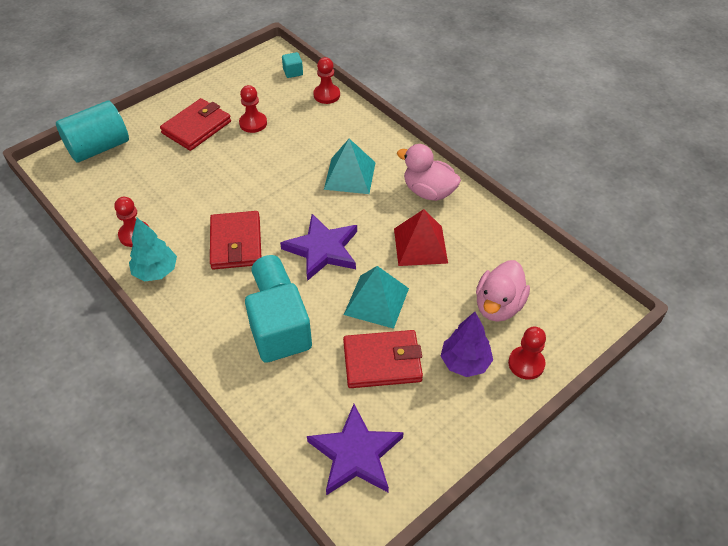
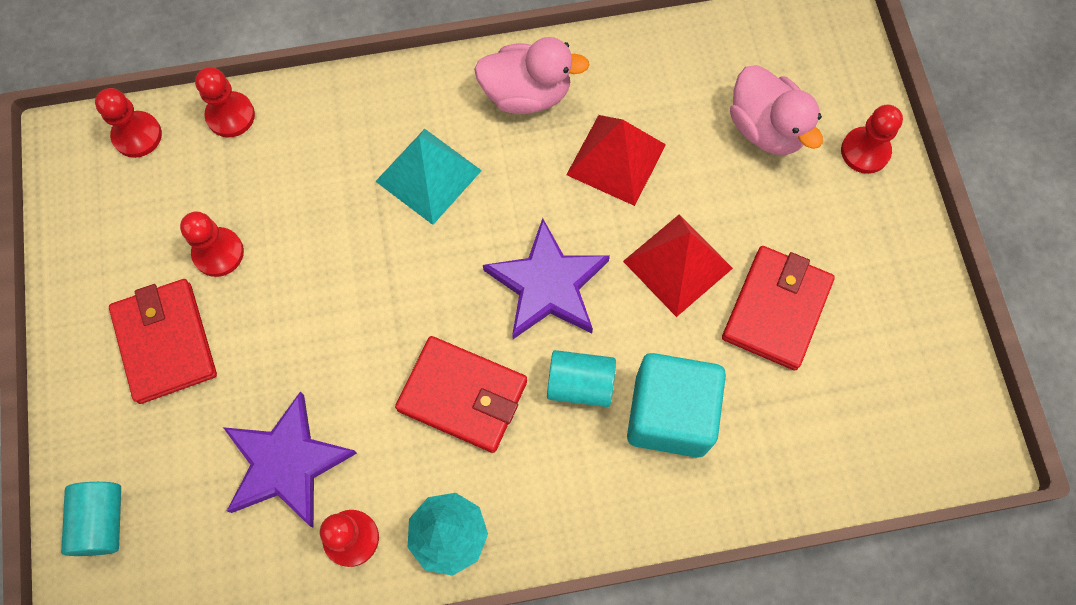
camera: 60 degrees left, 20 degrees up
(98, 148) = (102, 521): turquoise cylinder -> turquoise cylinder, size x0.61
(293, 72) = (137, 135): turquoise cube -> red pawn
(356, 454) = (891, 411): purple star -> purple star (287, 463)
(376, 301) = (677, 264): turquoise pyramid -> red pyramid
(428, 191) = (526, 94): pink duck -> pink duck turned 150 degrees counterclockwise
(465, 362) = (828, 216): purple tree -> none

